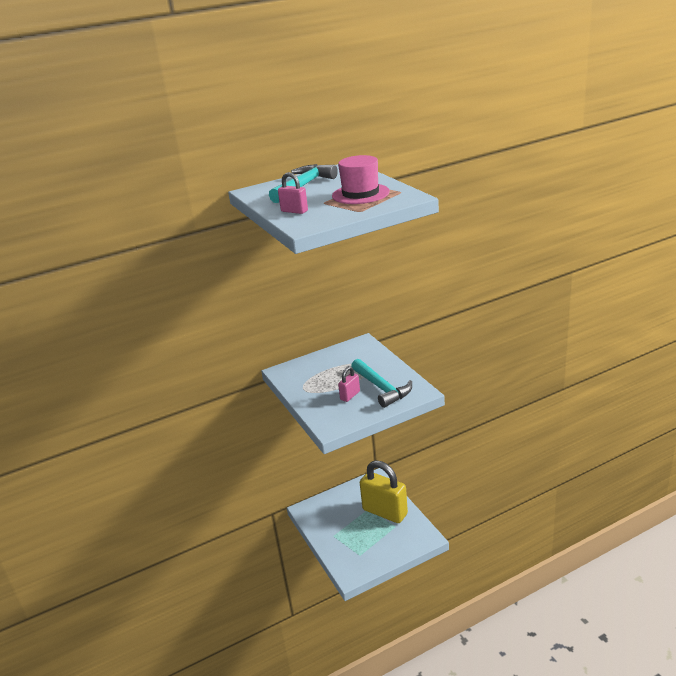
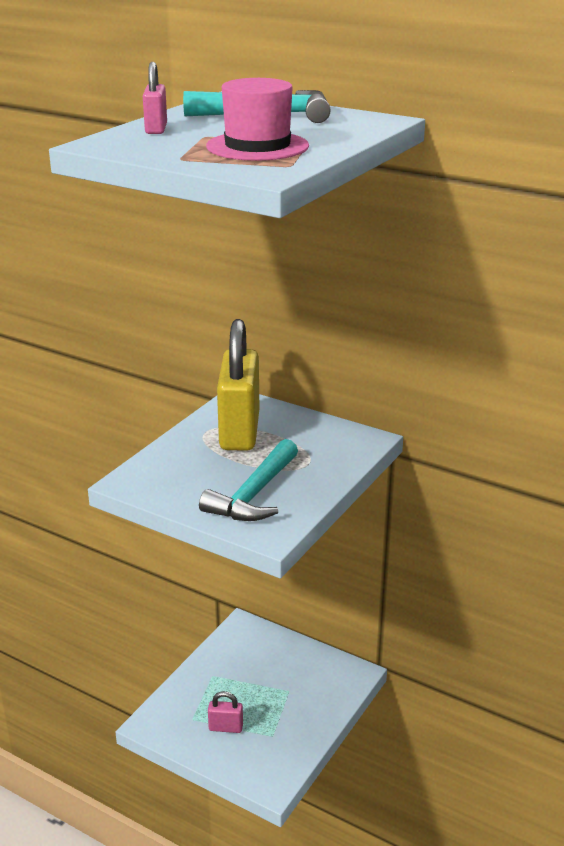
camera: 55 degrees right, 0 degrees up
(350, 395) = (215, 473): pink padlock -> pink padlock (226, 727)
(385, 512) = (293, 712): yellow padlock -> yellow padlock (239, 431)

